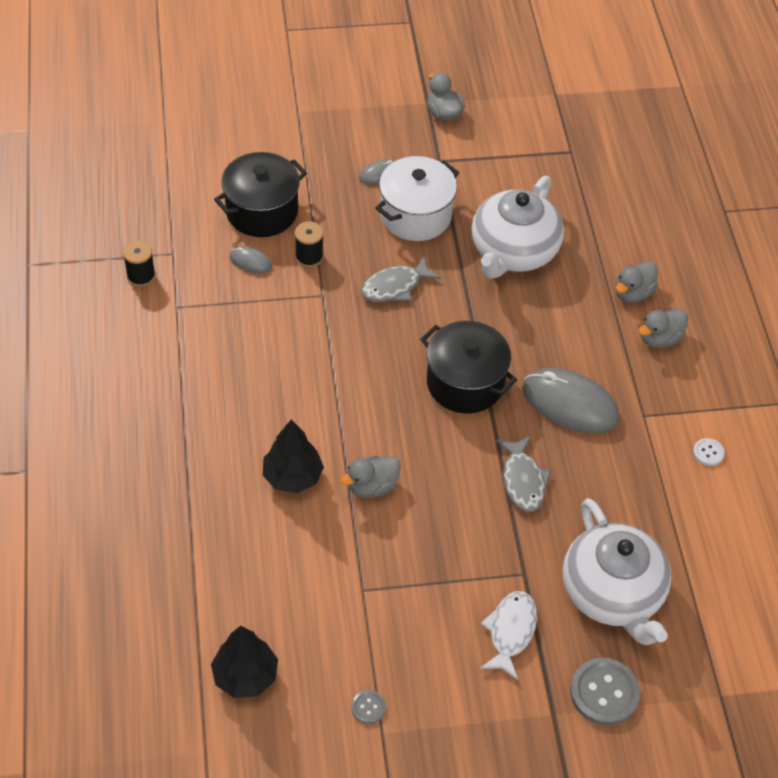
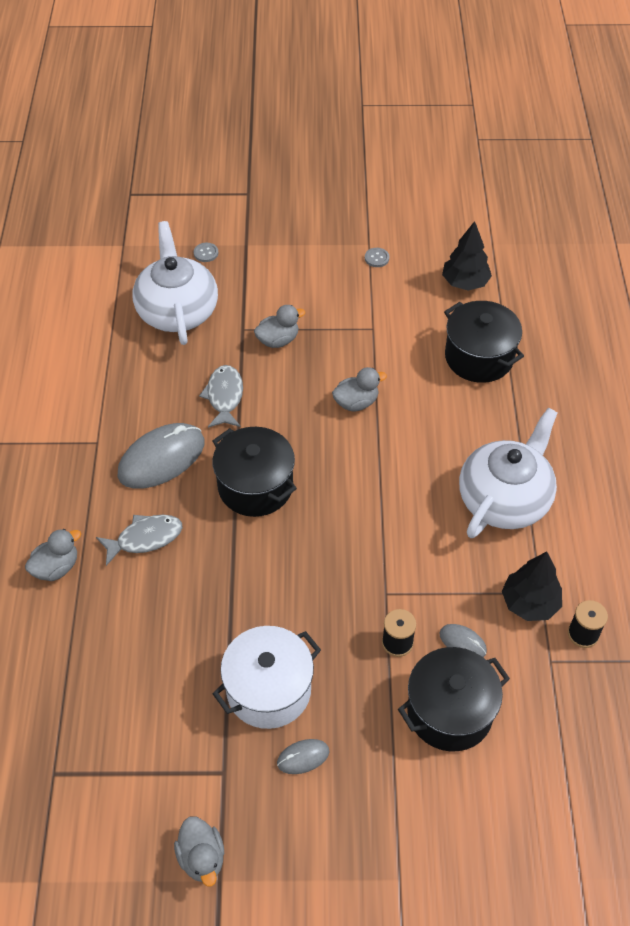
camera: 170 degrees left, 0 degrees up
(229, 560) = (479, 357): none -> black pot
(292, 477) = (425, 416): black tree -> black tree (529, 603)
(395, 286) = (307, 597): grey fish -> grey fish (145, 538)
(510, 632) = (264, 293): white fish -> none
(513, 251) = (168, 630): white teapot -> white teapot (504, 499)
(570, 404) = (161, 458): grey mouse -> grey mouse turned 75 degrees counterclockwise
(604, 692) = (206, 253): grey button -> grey button, size x0.50
(660, 338) = (50, 515): grey duck -> grey duck (278, 340)
(708, 453) = (53, 406): white button -> none

